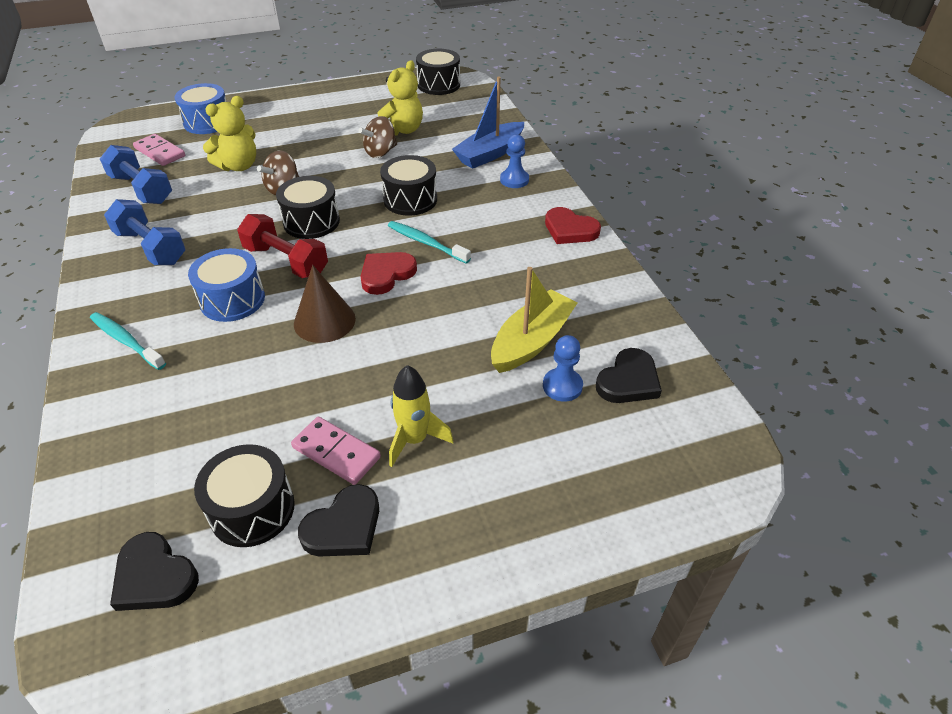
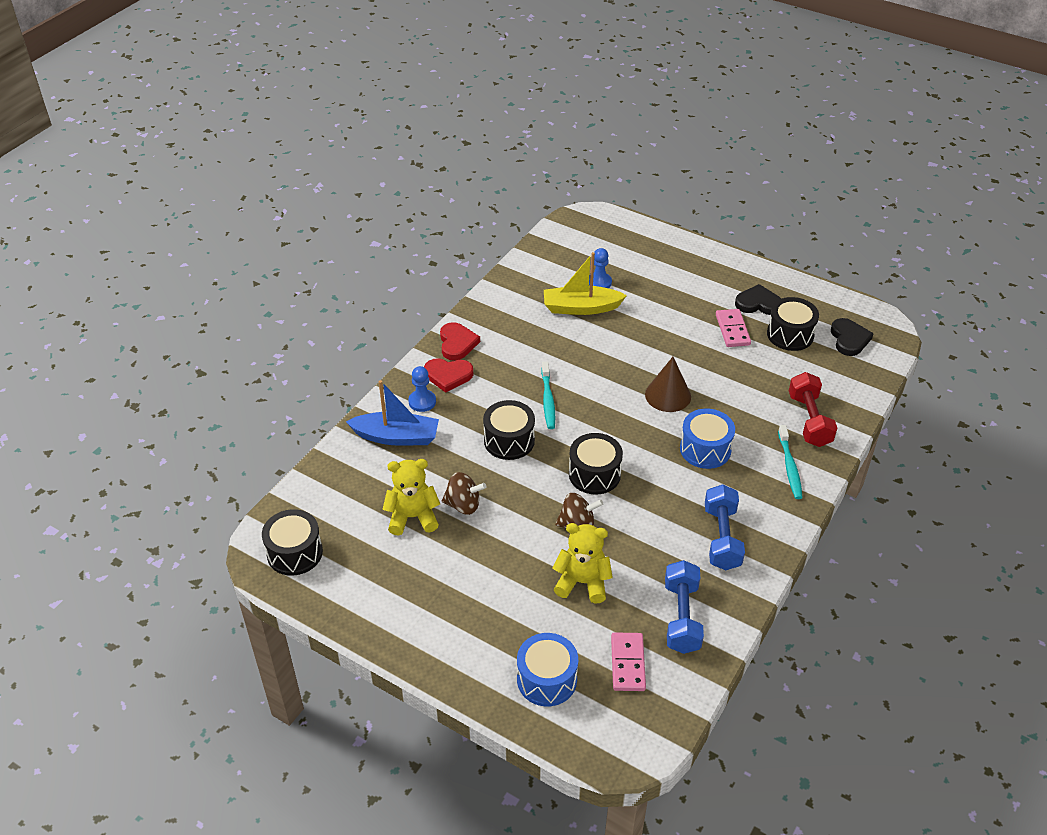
camera: 130 degrees left, 0 degrees up
(286, 261) = (645, 454): red dumbbell -> red dumbbell (809, 420)
(386, 274) = (599, 397): red heart -> red heart (448, 376)
(414, 440) = (692, 310): yellow rocket -> none
(628, 381) = (568, 264): black heart -> none

